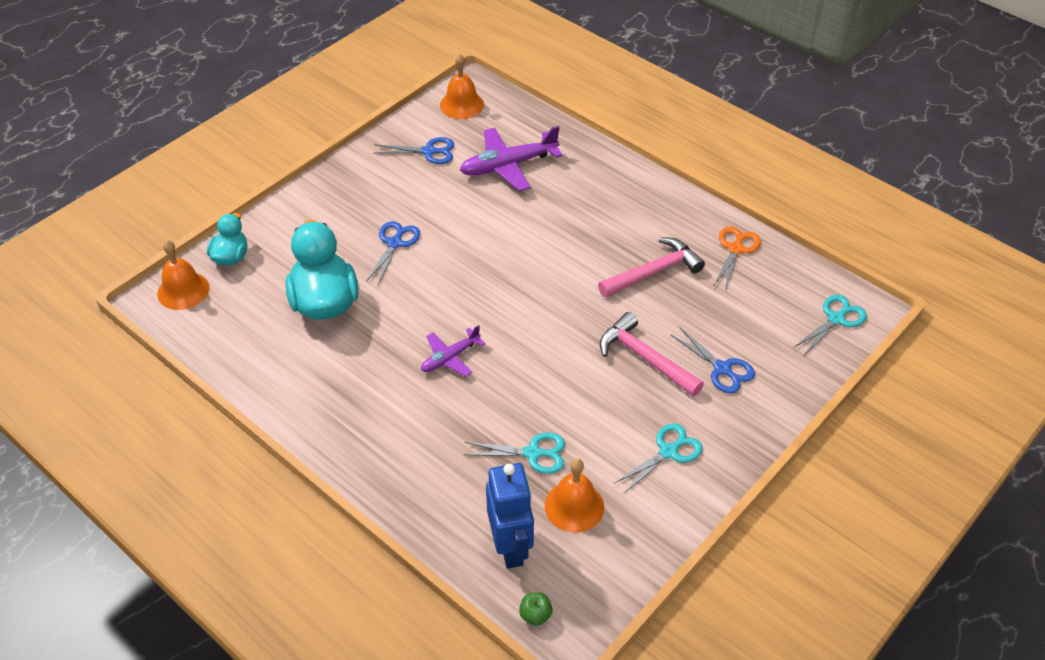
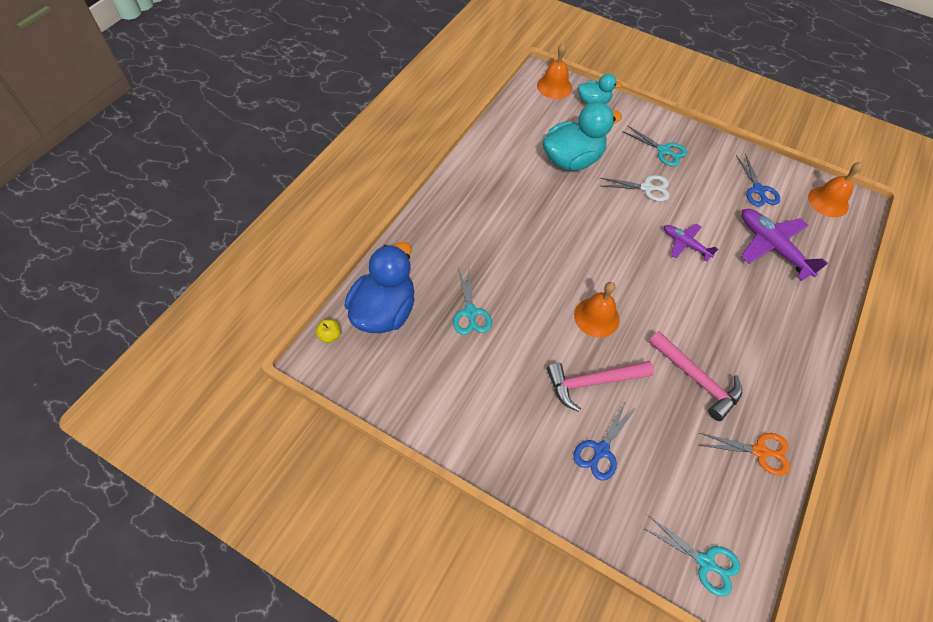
camera: 75 degrees right, 10 degrees up
(395, 243) = (647, 188): blue scissors -> white scissors
(450, 358) = (546, 243): purple plane -> purple plane (685, 244)
(511, 547) = (384, 311): blue robot -> blue duck
(535, 615) = (330, 336): green apple -> yellow apple
(574, 506) = (427, 348): orange bell -> orange bell (596, 317)
(644, 358) = (592, 382): pink hammer -> pink hammer turned 135 degrees counterclockwise
(668, 451) = (496, 412): turquoise scissors -> turquoise scissors (663, 151)

